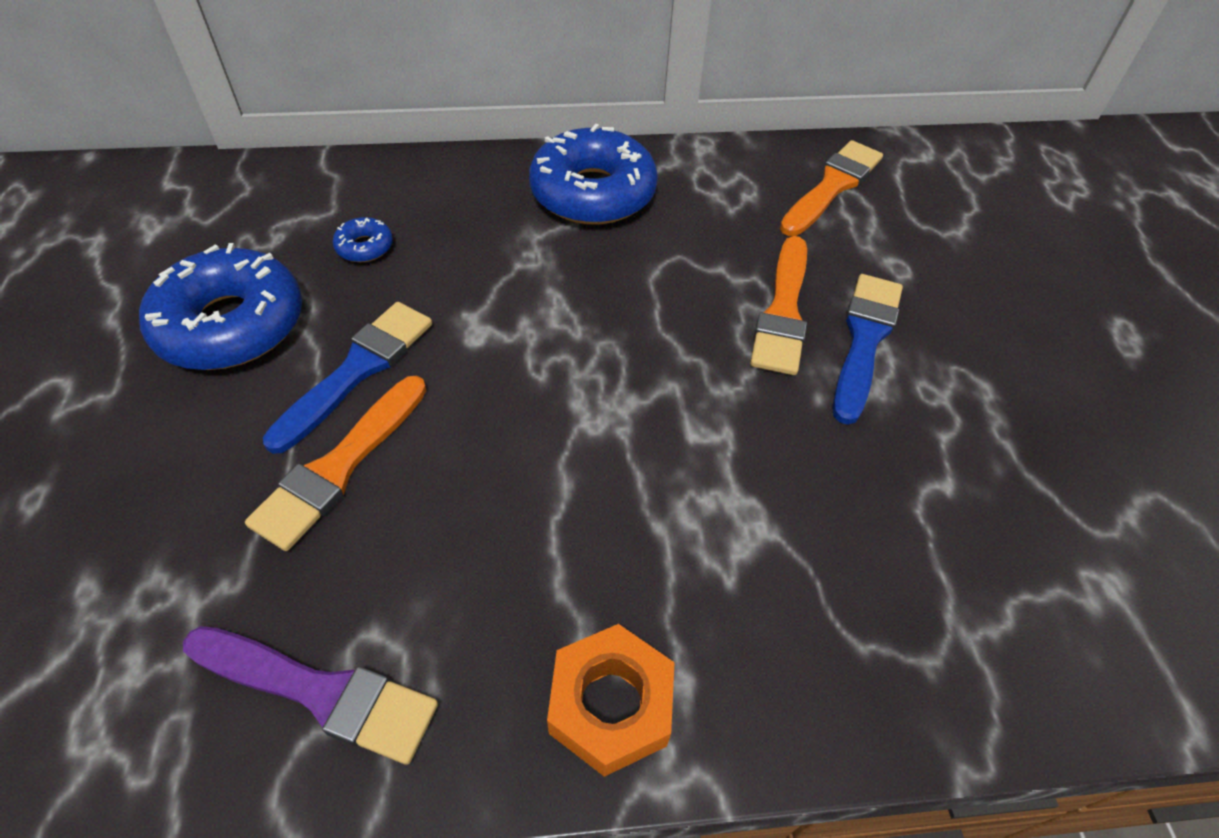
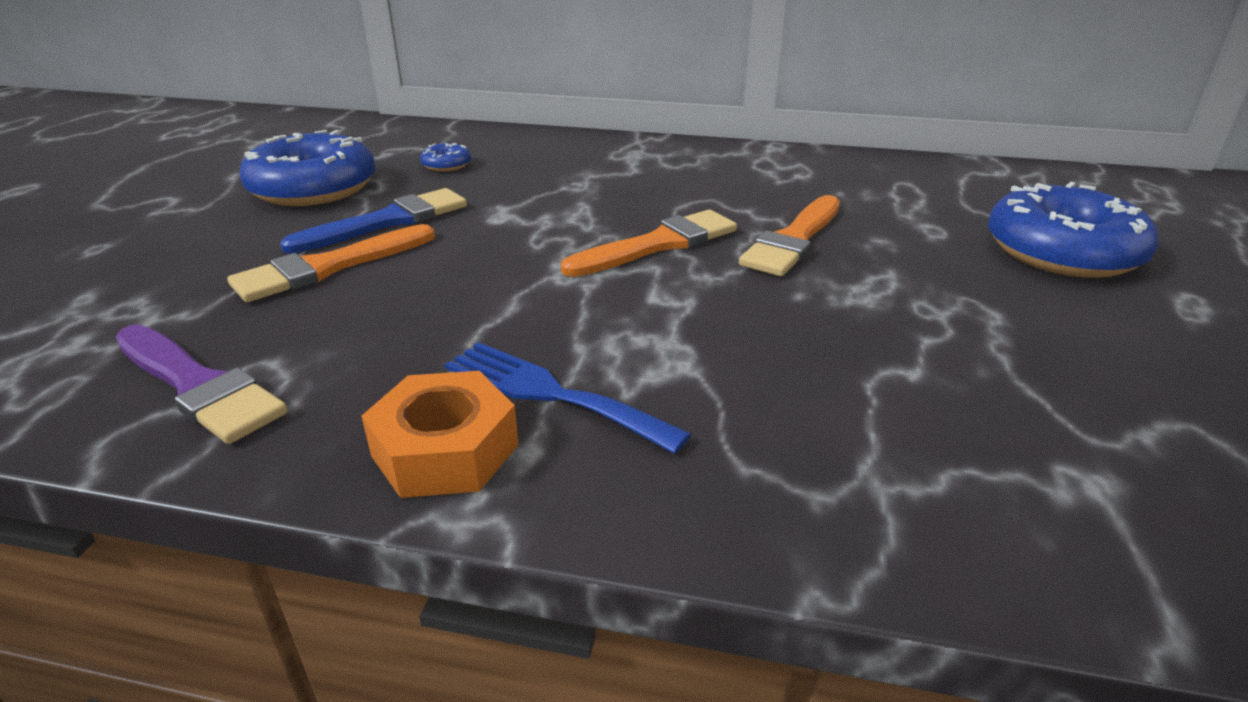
camera: 20 degrees right, 20 degrees down
(593, 193) = (656, 159): blue donut -> blue donut (1062, 252)
(665, 601) = (551, 393): none -> blue fork
(832, 186) = (889, 178): orange brush -> orange brush (658, 244)
(864, 340) = (870, 267): blue brush -> none

